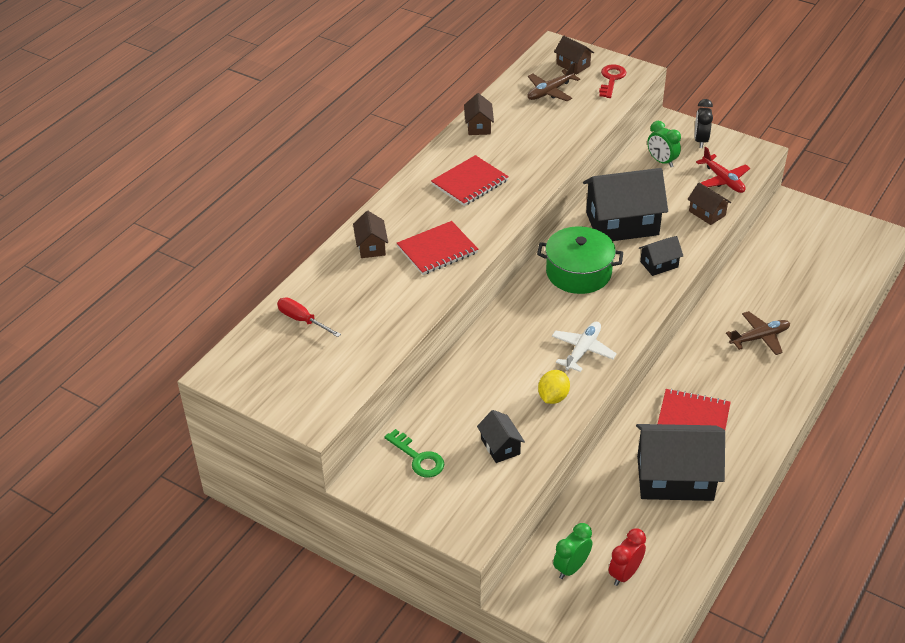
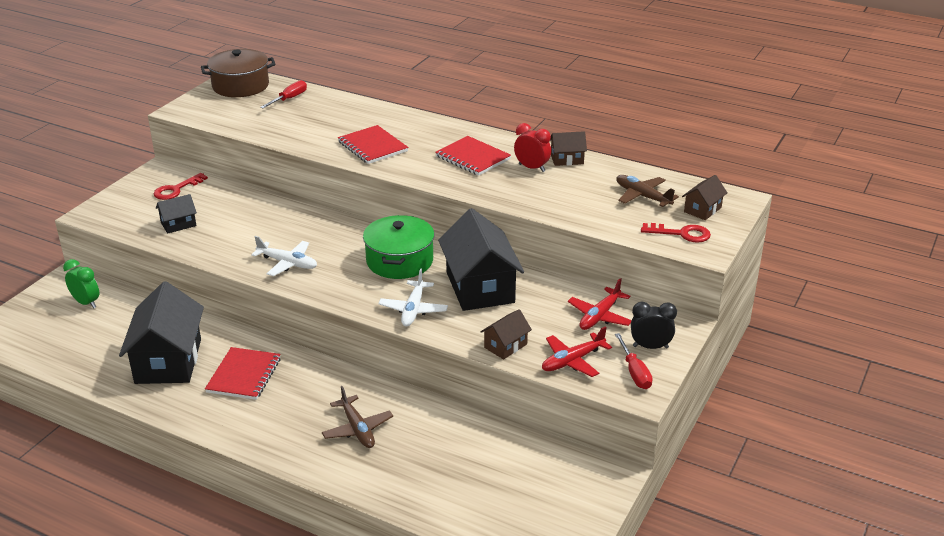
camera: 85 degrees right, 10 degrees down
(252, 367) = (240, 86): none -> brown pot
(371, 246) = (378, 119): brown house -> none
(418, 458) = (176, 189): green key -> red key
(553, 397) = (230, 248): yellow lemon -> none
(625, 574) = (69, 330): red clock -> red clock (532, 168)
(659, 264) = (413, 310): black house -> white plane
(662, 161) = (599, 316): green clock -> red plane
(733, 151) = (634, 372): none -> red screwdriver

